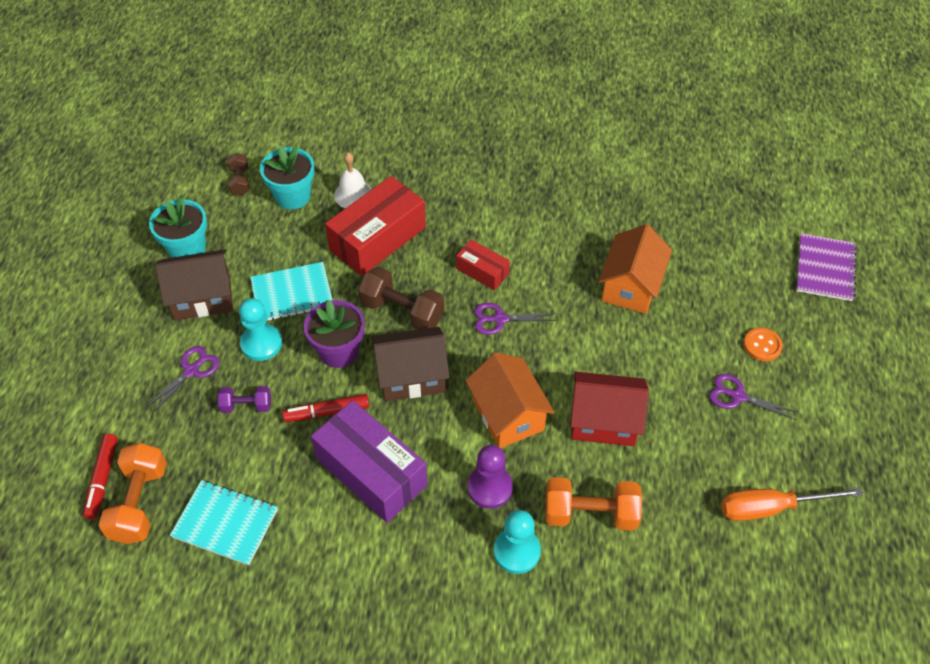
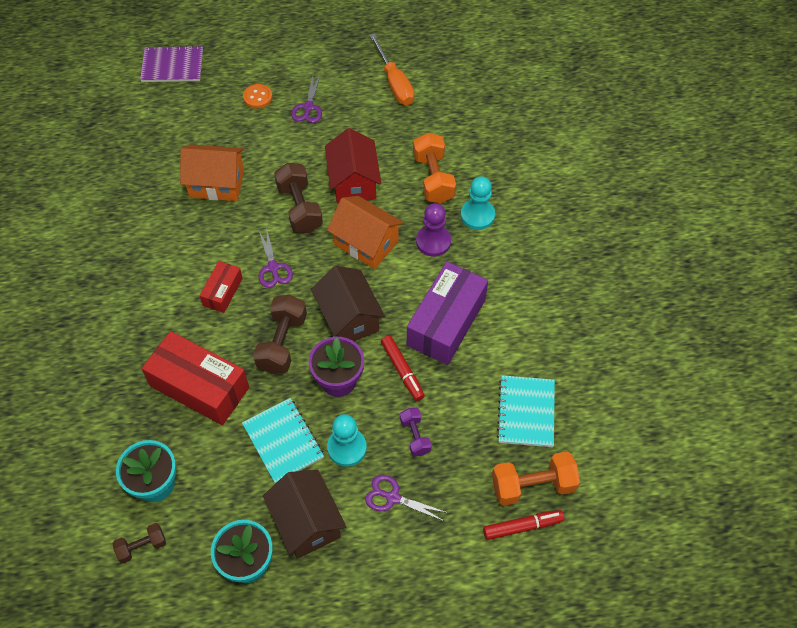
camera: 105 degrees left, 5 degrees up
(353, 194) = (144, 426): white bell -> none
(508, 415) = (366, 243): orange house -> orange house turned 75 degrees clockwise
(577, 358) = (300, 208): none -> brown dumbbell

